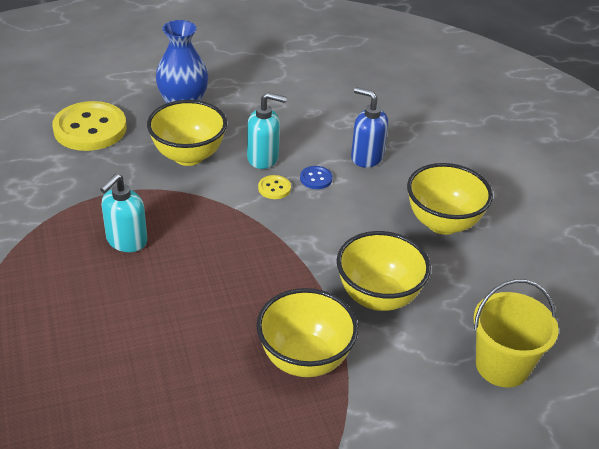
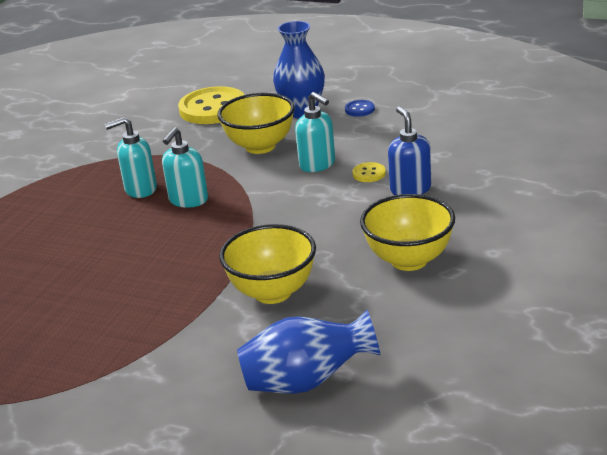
camera: 45 degrees right, 10 degrees down
(190, 235) = (188, 200): none -> turquoise soap dispenser
(274, 188) = (296, 188): yellow button -> yellow button (369, 173)
(304, 359) = (157, 311): yellow bowl -> none
(316, 179) = (341, 192): blue button -> blue button (359, 109)
(502, 366) = (306, 382): yellow bucket -> blue vase

